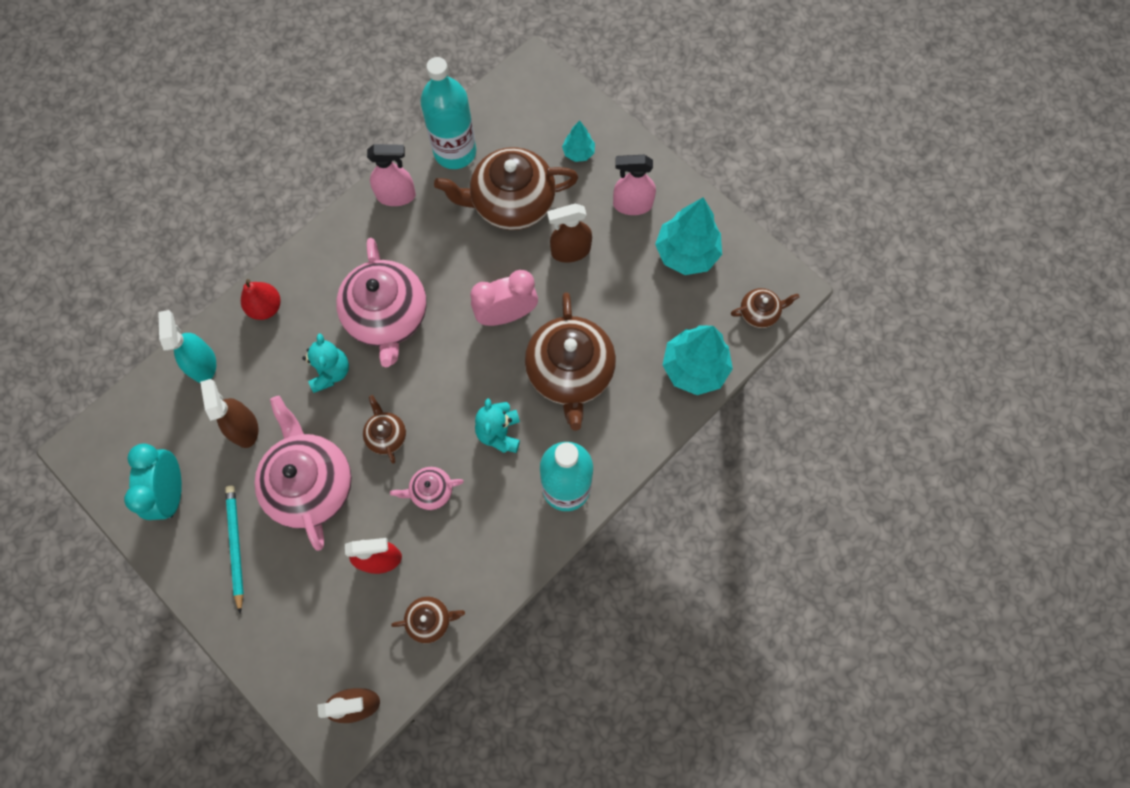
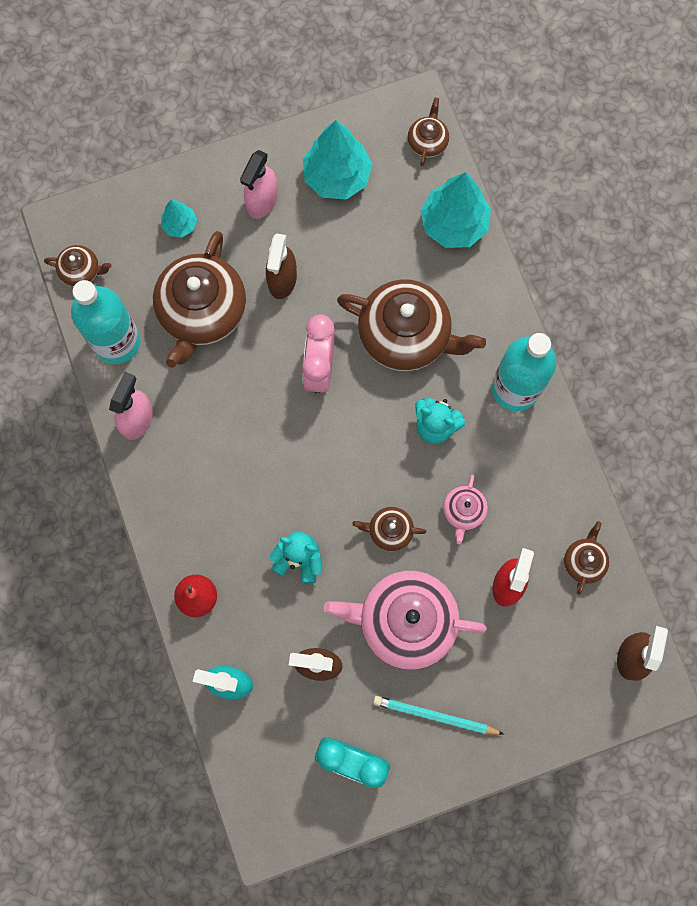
camera: 65 degrees left, 5 degrees up
(387, 316) = (266, 481): pink teapot -> none
(502, 100) = (81, 271): none -> brown teapot

